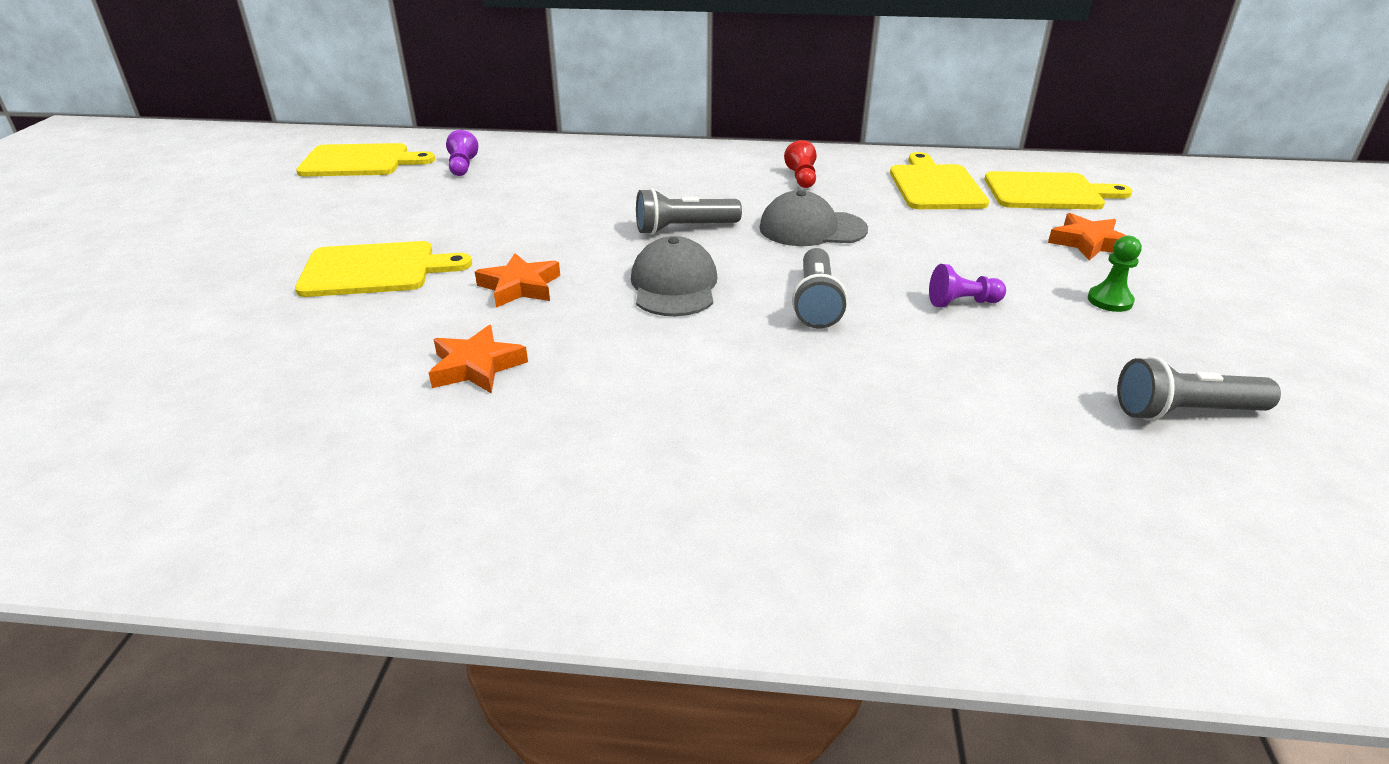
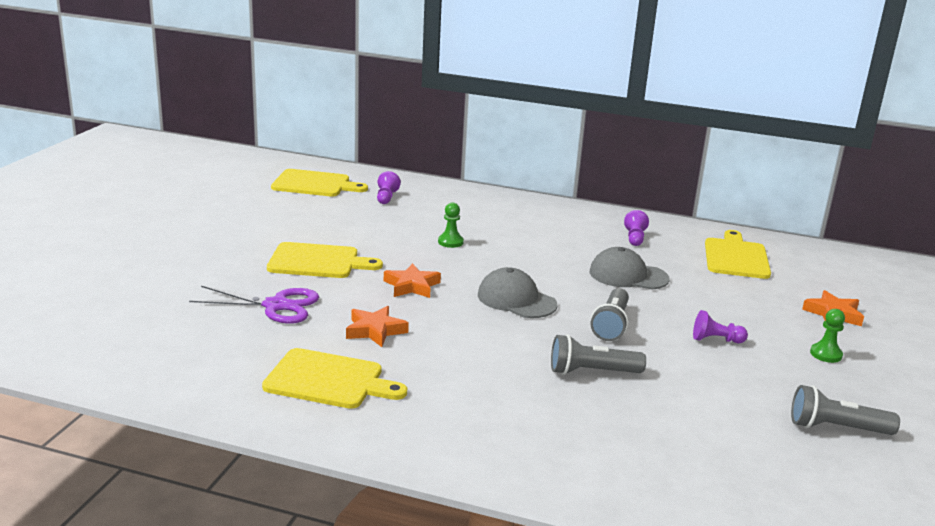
camera: 10 degrees right, 10 degrees down
(314, 350) = (276, 306): none -> purple scissors
(562, 215) = (450, 242): none -> green pawn
(674, 285) = (516, 300): grey cap -> grey cap turned 60 degrees counterclockwise
(683, 228) = (534, 263): grey flashlight -> grey flashlight (591, 372)
(802, 178) = (635, 238): red pawn -> purple pawn
(1048, 192) = (823, 274): yellow cutting board -> yellow cutting board (329, 380)

